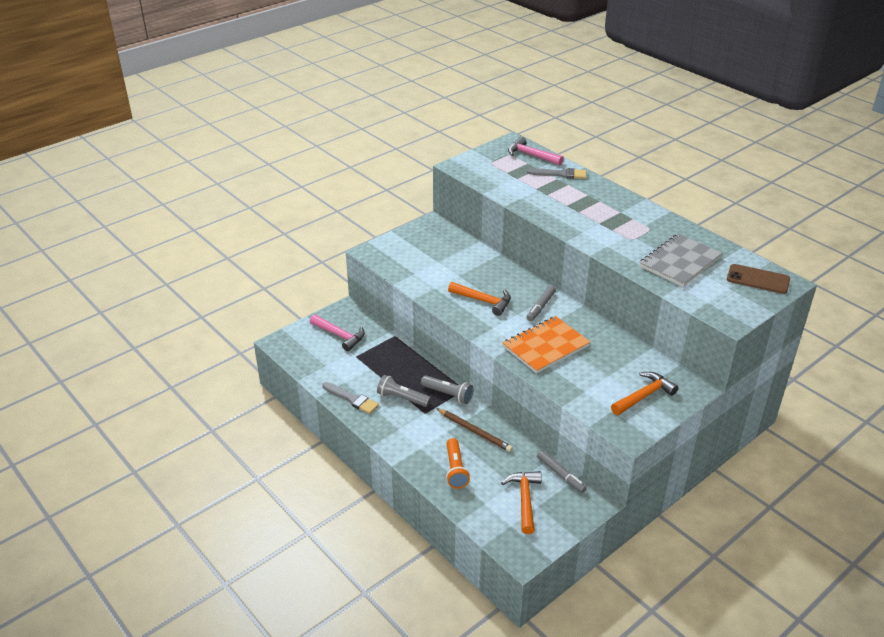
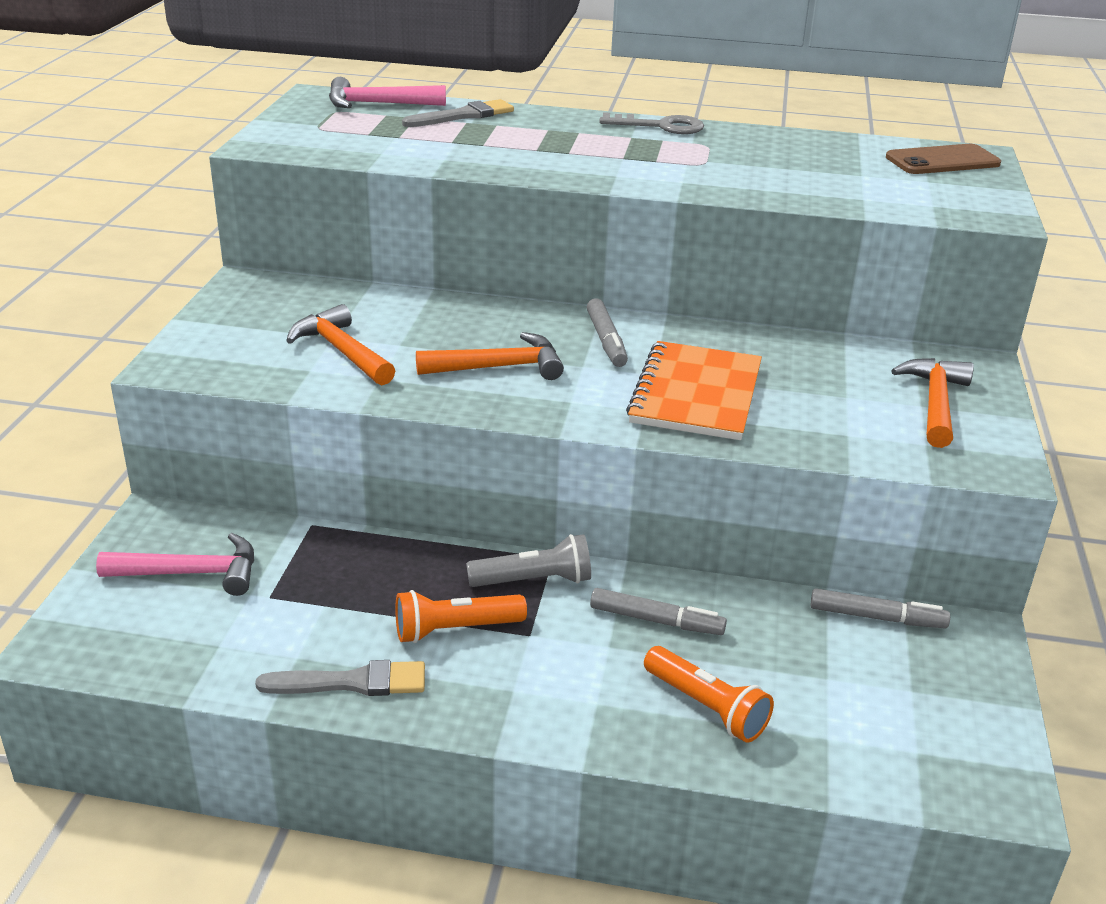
camera: 40 degrees left, 5 degrees down
(402, 398) = (455, 629): grey flashlight -> orange flashlight
(474, 431) = (656, 620): brown pencil -> grey marker
(524, 499) = (879, 692): orange hammer -> orange hammer (341, 351)
(644, 210) = (660, 126): none -> grey key
(679, 262) = (814, 171): grey notebook -> none

